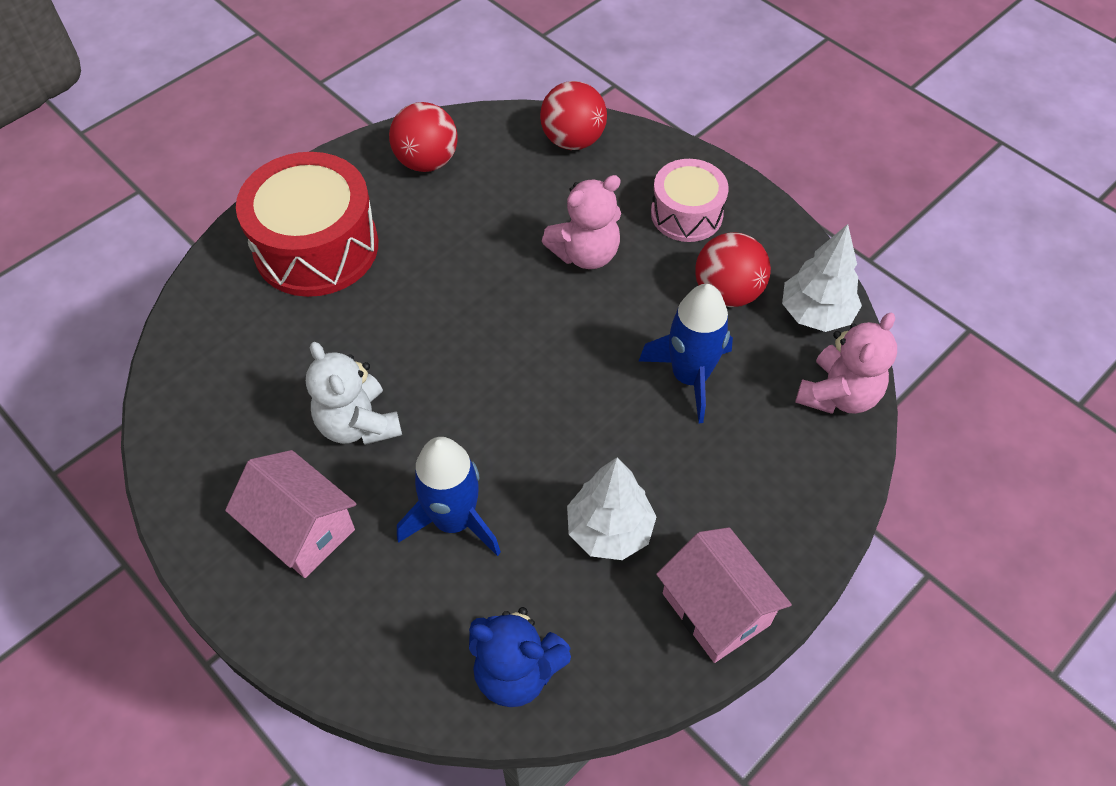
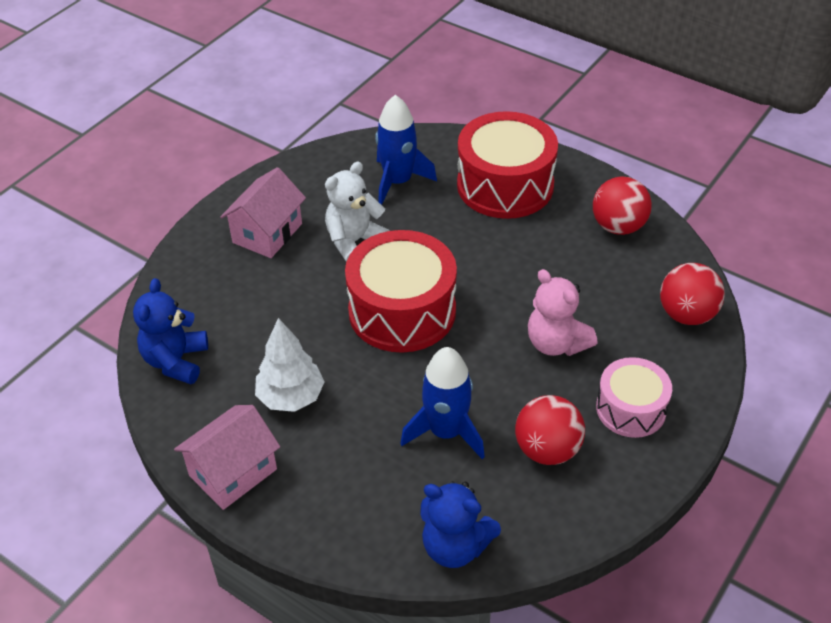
camera: 80 degrees right, 10 degrees down
(453, 520) = (285, 307): blue rocket -> blue rocket (398, 182)
(497, 389) = (402, 311): none -> red drum
(816, 314) = (544, 522): white tree -> none
(838, 394) = (455, 546): pink teddy bear -> blue teddy bear

